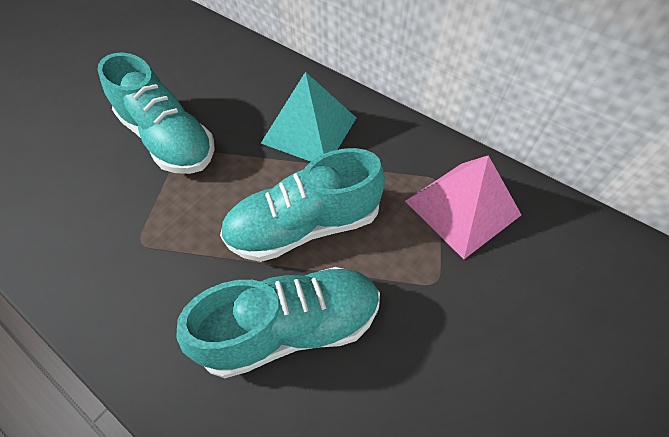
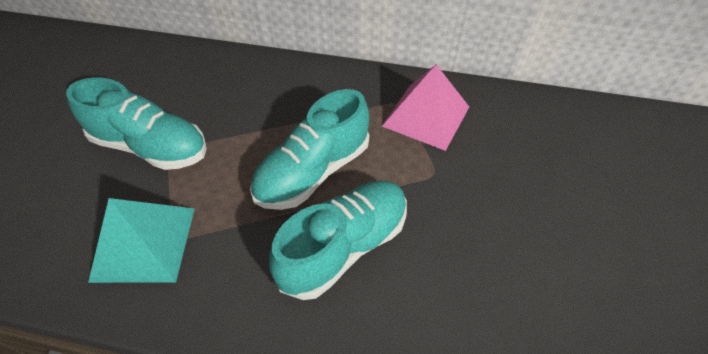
camera: 25 degrees left, 5 degrees down
(309, 130) = (276, 99): turquoise pyramid -> turquoise pyramid (144, 243)

